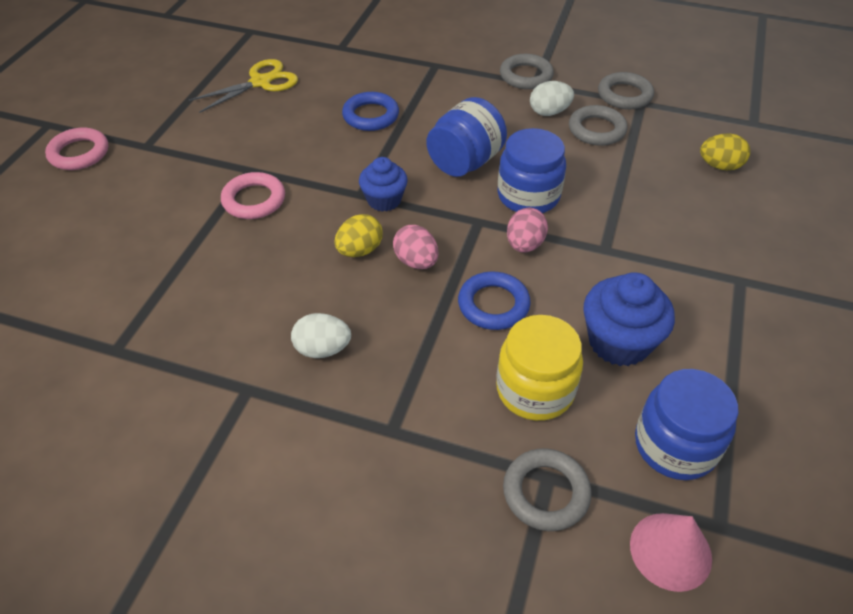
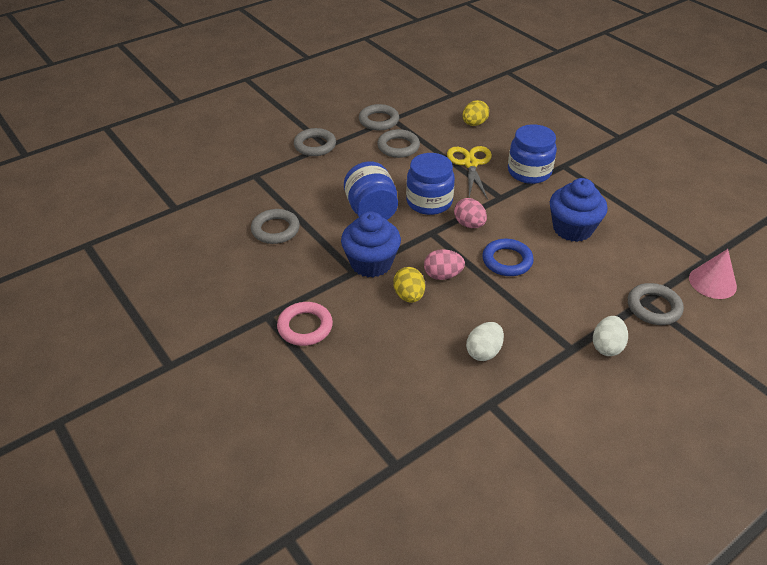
camera: 55 degrees left, 5 degrees down
(79, 153) = (128, 413): pink ring -> none
(260, 82) = (165, 267): yellow scissors -> yellow scissors (470, 164)
(370, 116) = (275, 229): blue ring -> grey ring
(384, 200) = (371, 263): blue cupcake -> blue cupcake, size x1.53
(535, 390) = (583, 276): yellow jar -> none
(549, 112) = (361, 155): white egg -> white egg (607, 346)
(675, 445) = (653, 247): blue jar -> blue jar (529, 172)

